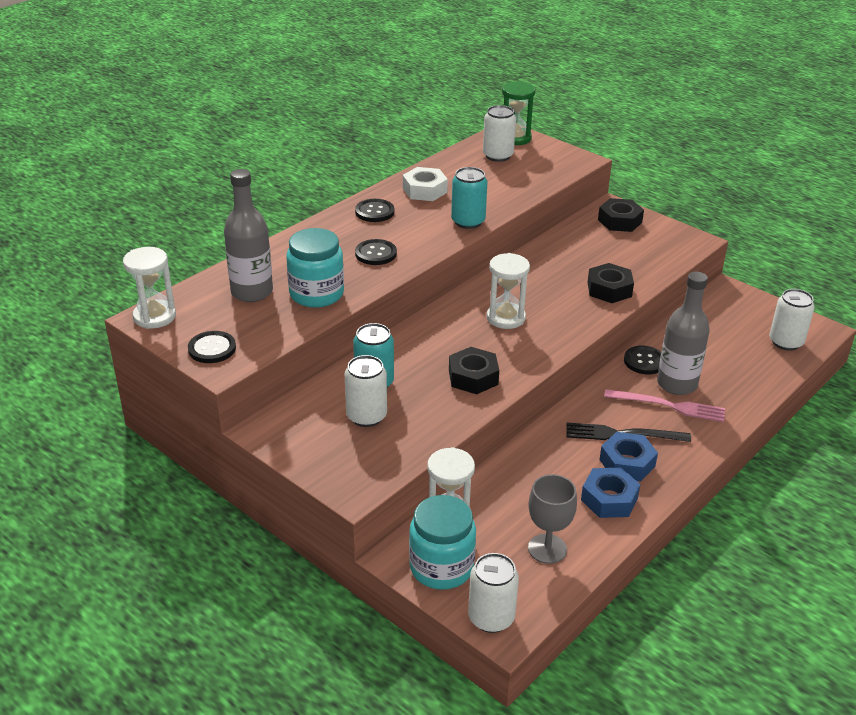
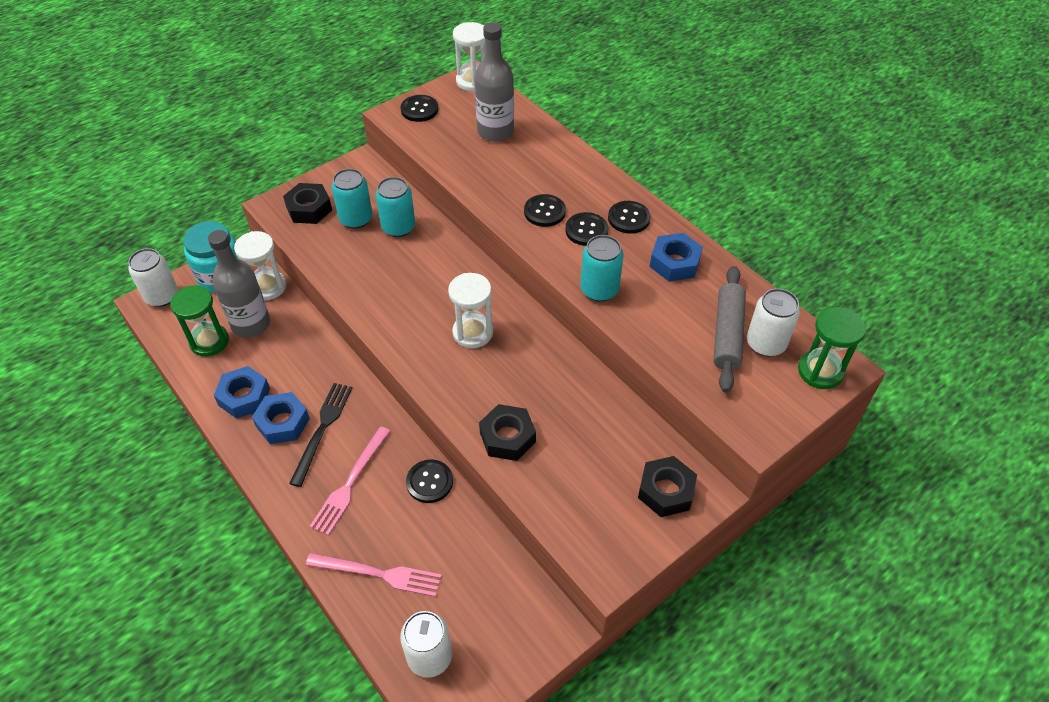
camera: 100 degrees right, 15 degrees up
(316, 294) = (482, 168): turquoise jar -> none
(366, 416) = (356, 219): white can -> turquoise can
(396, 231) = (586, 230): none -> black button
(424, 190) = (674, 263): white nut -> blue nut
(473, 377) = (385, 293): black nut -> black nut (309, 209)
(495, 169) = (727, 334): none -> grey rolling pin
(547, 549) = (209, 341): grey goblet -> green hourglass
(677, 384) = (383, 502): grey bottle -> grey bottle (251, 324)
(740, 376) = (378, 574): none -> pink fork

